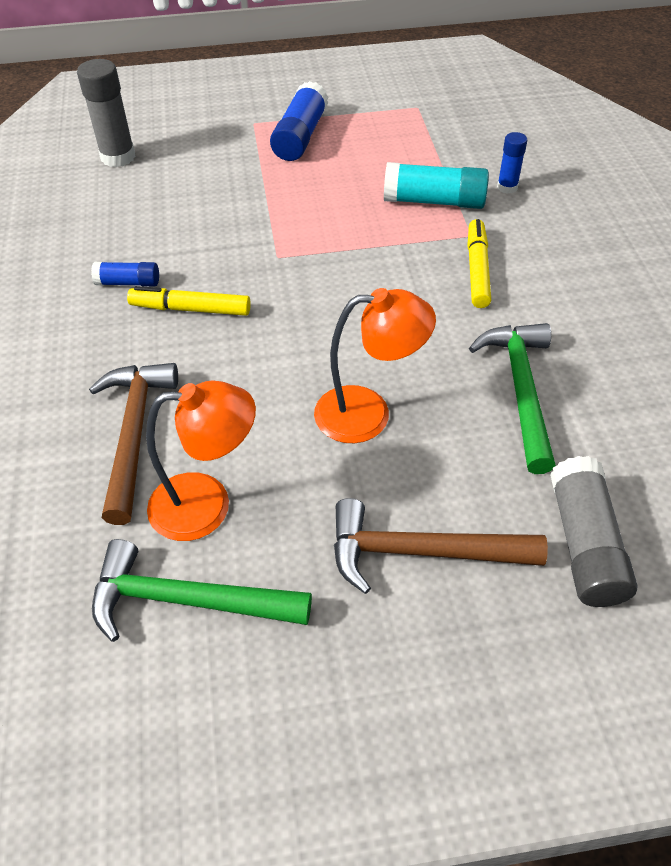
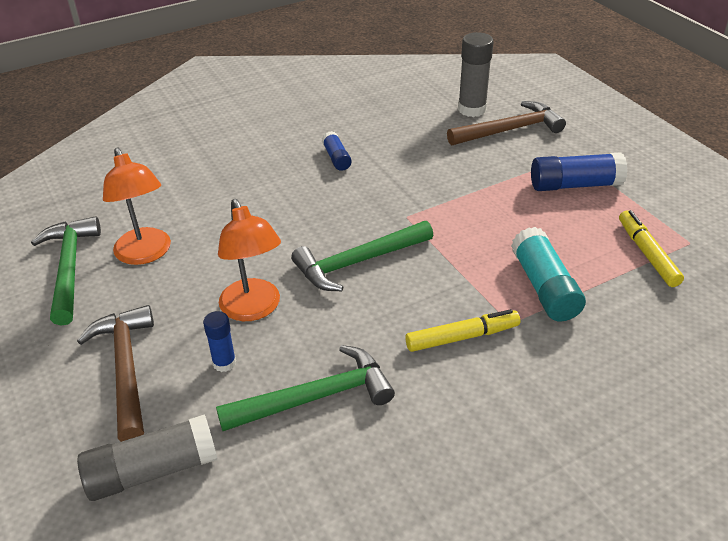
camera: 70 degrees right, 10 degrees down
(134, 434) = (197, 206): brown hammer -> brown hammer (510, 130)
(190, 309) = (324, 192): yellow marker -> yellow marker (647, 254)
(333, 311) = (358, 262): none -> green hammer
(507, 187) = (607, 334): blue glue stick -> blue glue stick (224, 363)

